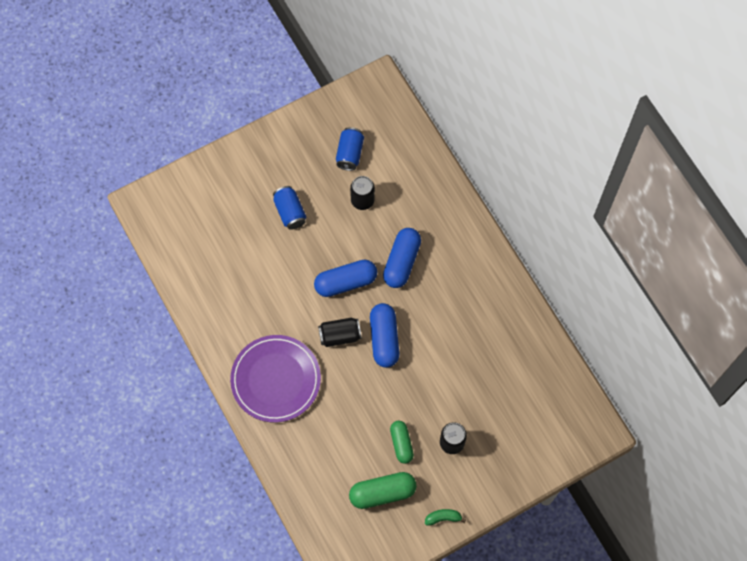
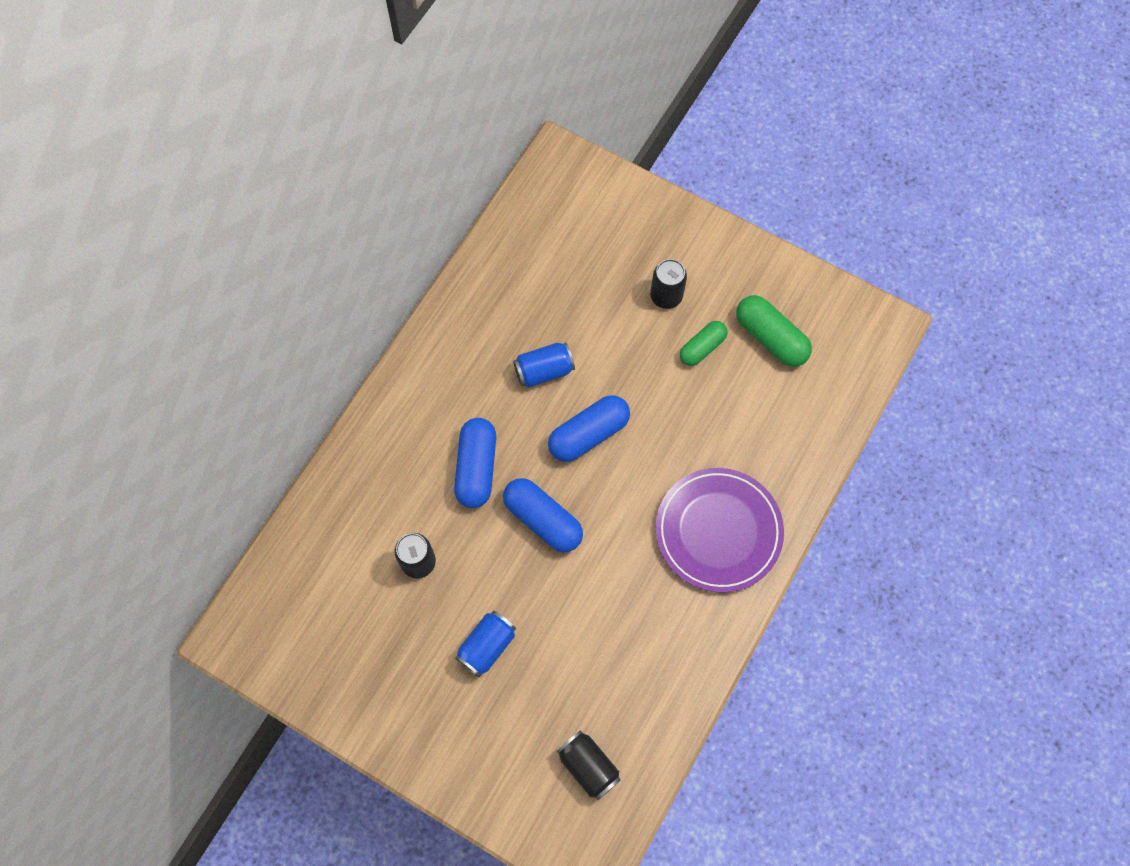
camera: 120 degrees left, 0 degrees up
(340, 335) = (616, 488): black can -> black can (588, 766)
(350, 153) = (358, 617): blue can -> blue can (544, 371)
(401, 262) = (476, 468): blue capsule -> blue capsule turned 75 degrees counterclockwise
(443, 518) = (755, 262): green banana -> none

